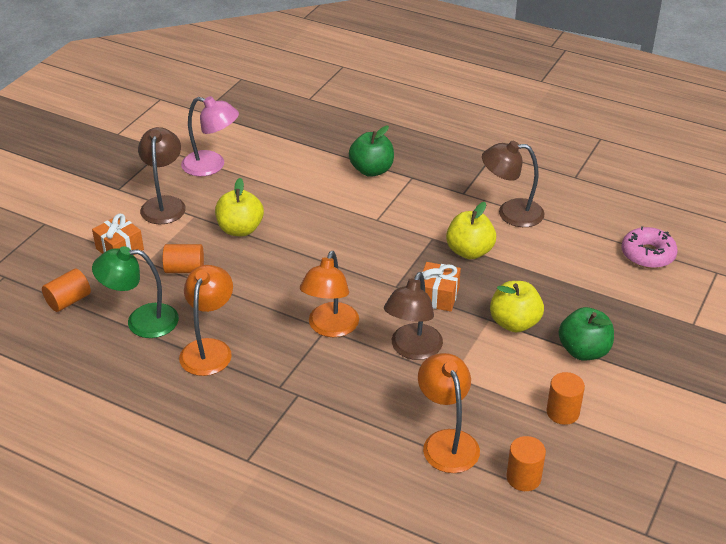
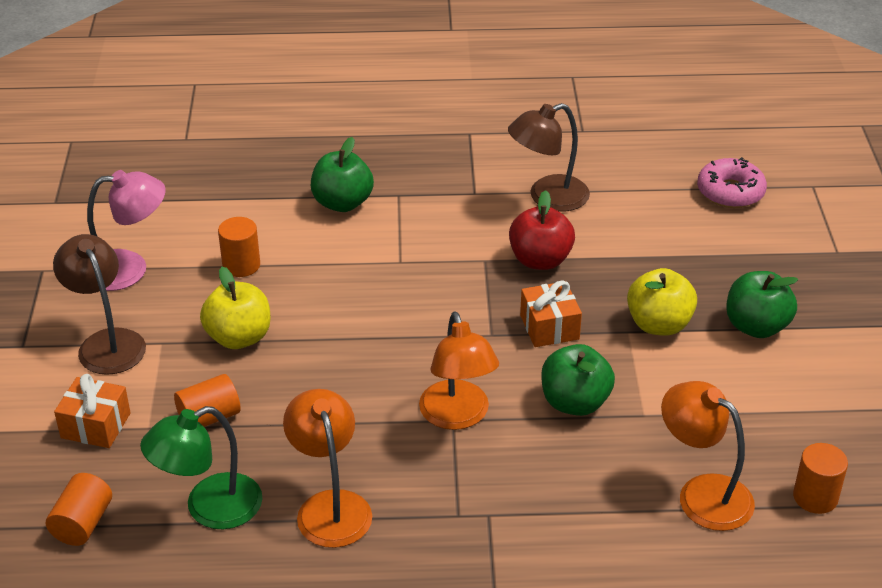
camera: 30 degrees left, 0 degrees up
(412, 350) = (575, 402): brown lamp -> green apple
(469, 251) = (540, 260): yellow apple -> red apple
(562, 412) = (792, 405): orange cylinder -> orange cylinder (241, 265)

